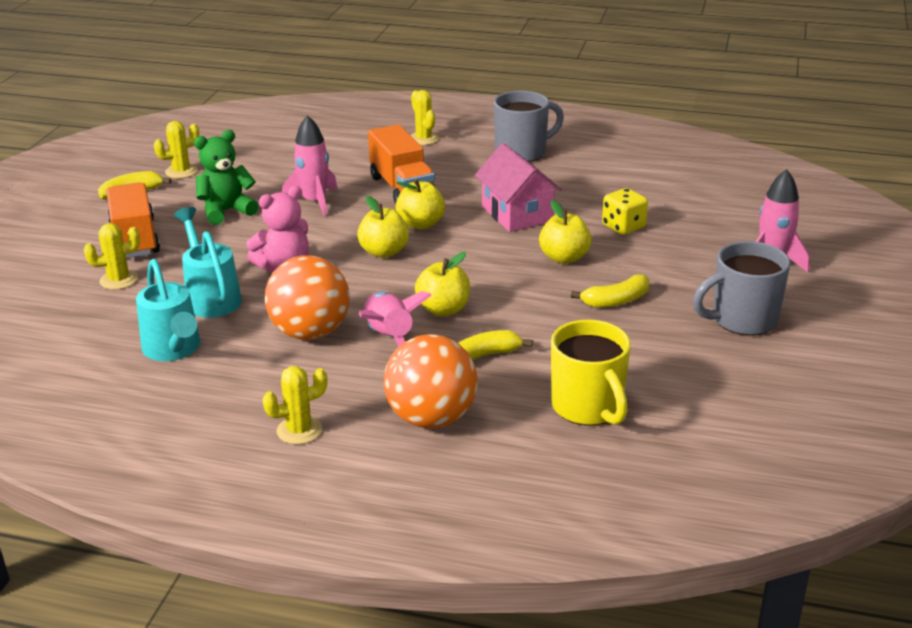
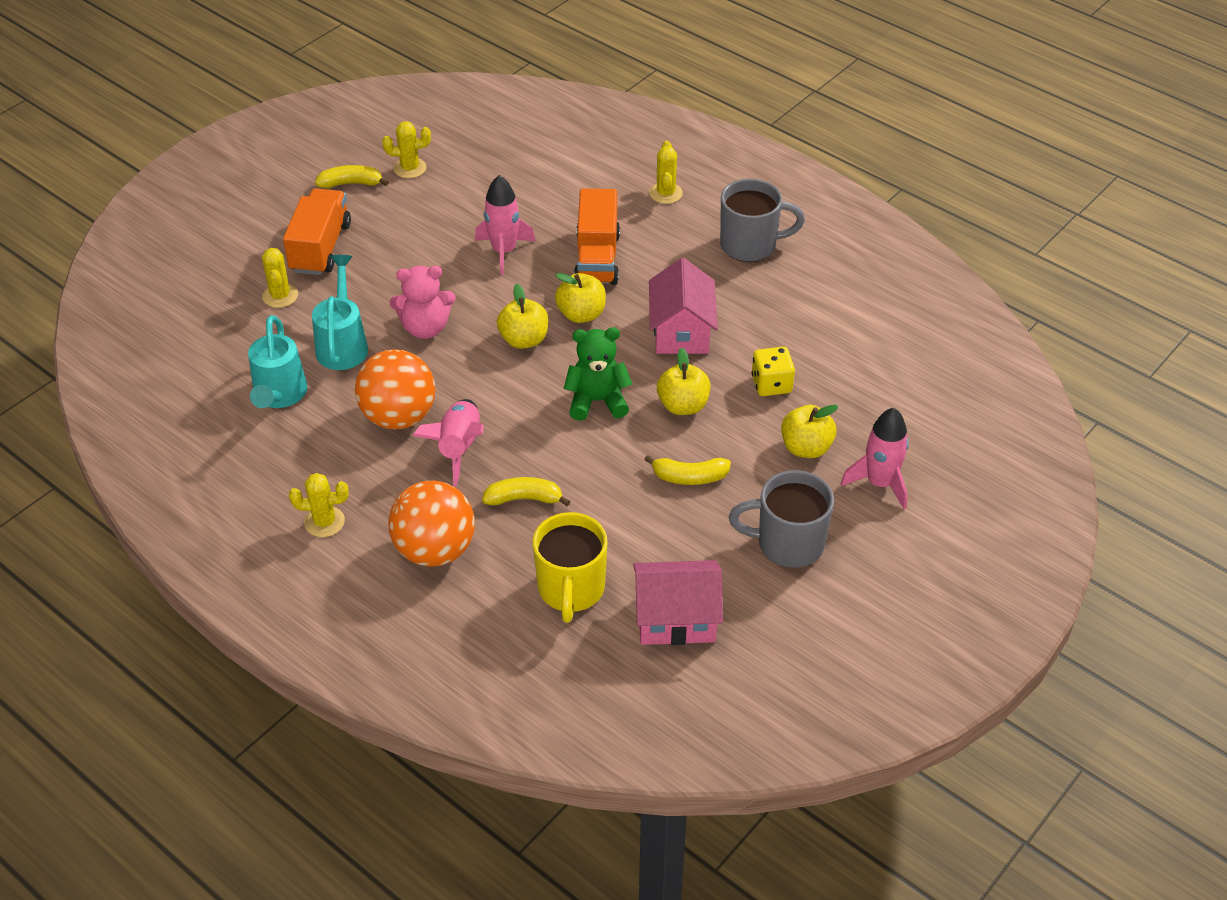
camera: 25 degrees right, 15 degrees up
(119, 280) = (280, 296): yellow cactus -> yellow cactus turned 75 degrees clockwise
(226, 211) = (418, 237): green teddy bear -> green teddy bear (597, 401)
(443, 309) = (528, 431): yellow apple -> yellow apple (806, 448)
(702, 399) = (676, 619): none -> pink house

